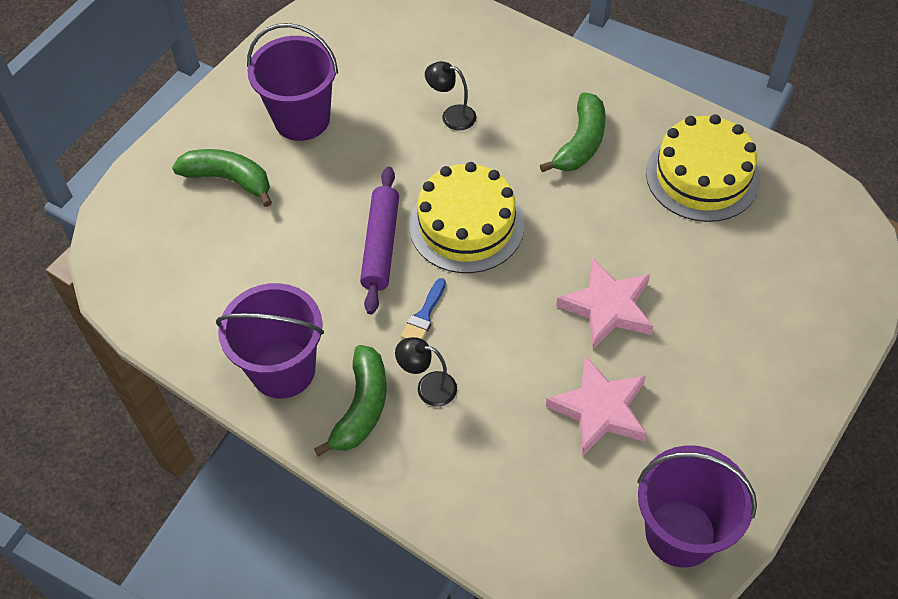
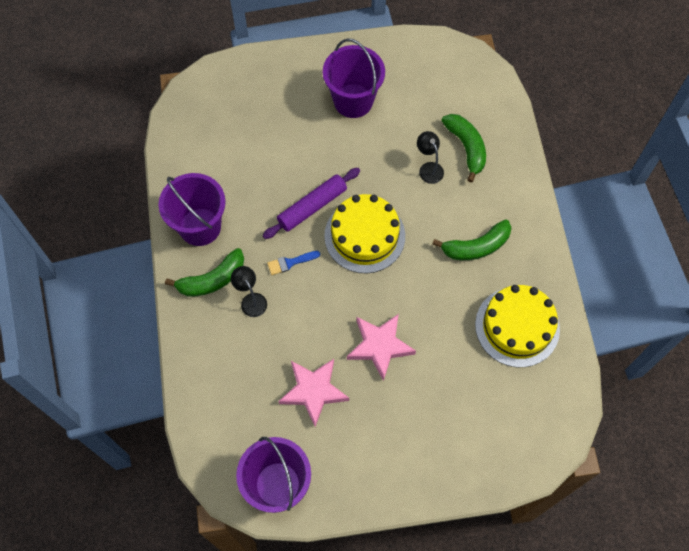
camera: 45 degrees right, 10 degrees up
(229, 179) = (282, 103): green banana -> green banana (466, 147)

